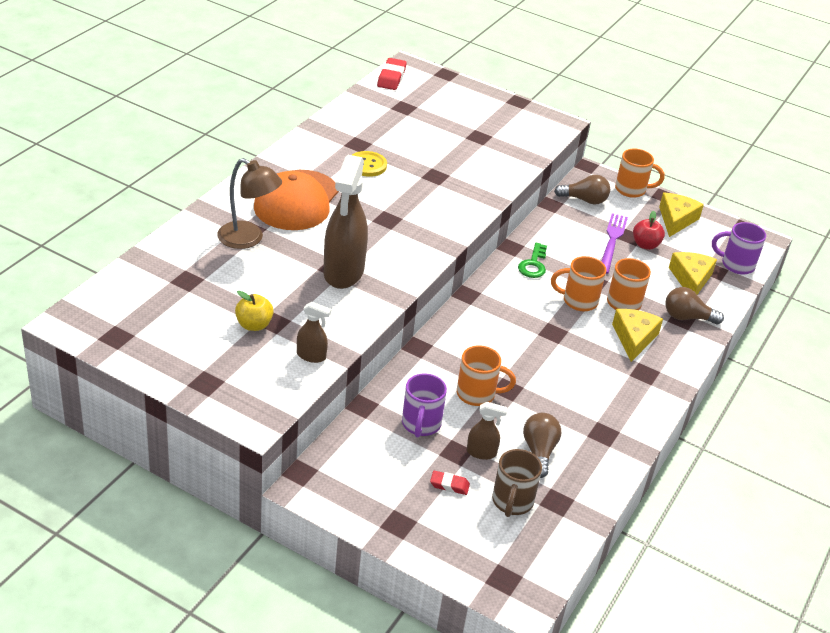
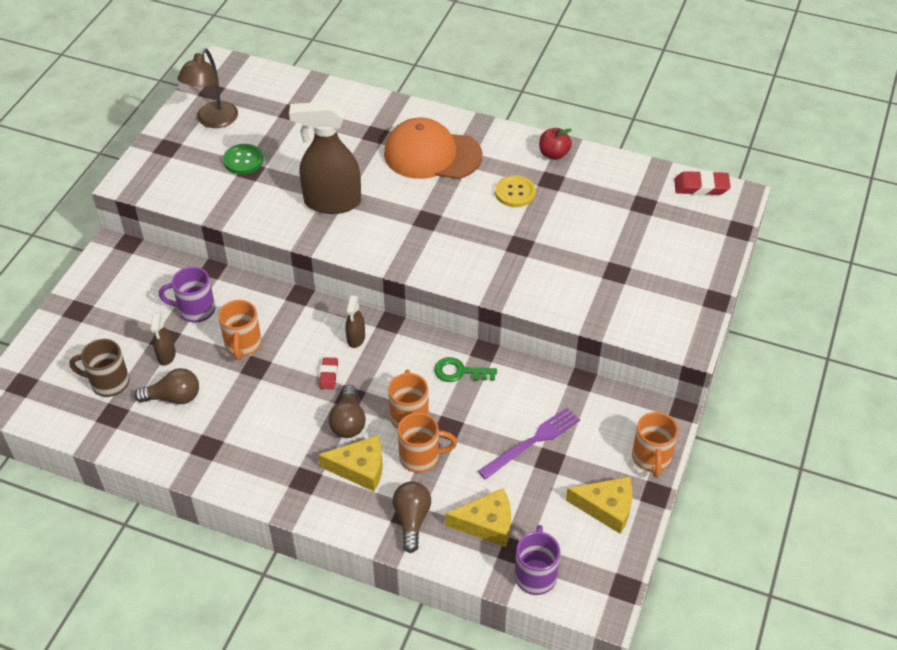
camera: 85 degrees right, 10 degrees up
(248, 239) = (360, 135): brown lamp -> brown lamp (213, 121)
(254, 325) = (243, 160): yellow apple -> green button
(311, 356) = (211, 200): brown spray bottle -> brown spray bottle (356, 338)
(449, 485) = (124, 337): red eraser -> red eraser (329, 375)
(584, 200) = (605, 411): brown light bulb -> brown light bulb (348, 422)
(612, 241) = (532, 442): purple fork -> purple fork turned 45 degrees counterclockwise
(645, 245) = (538, 475): red apple -> red apple (554, 154)

